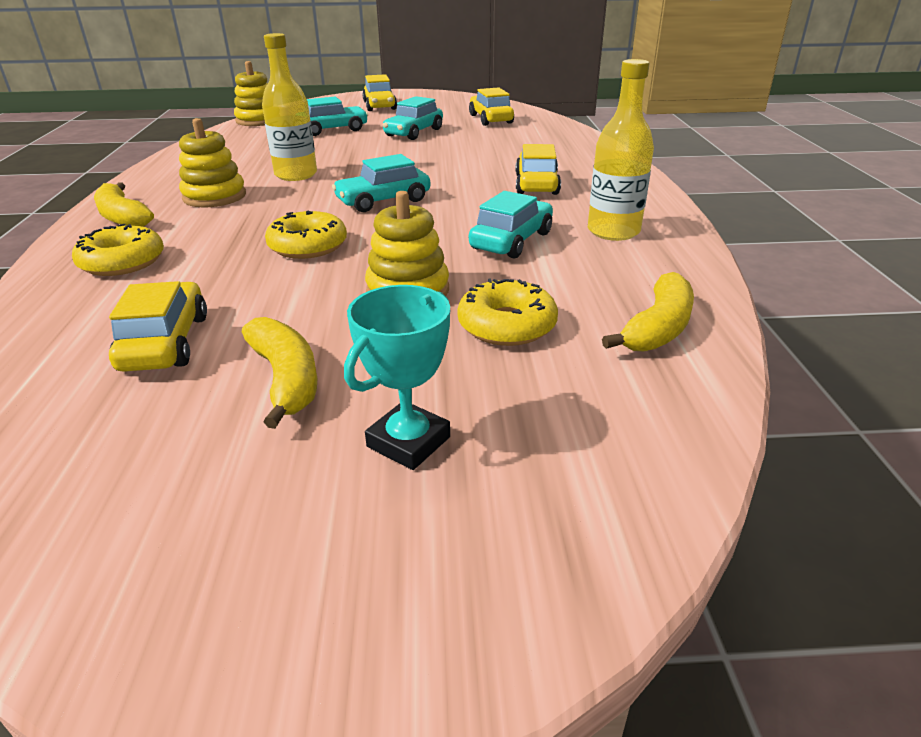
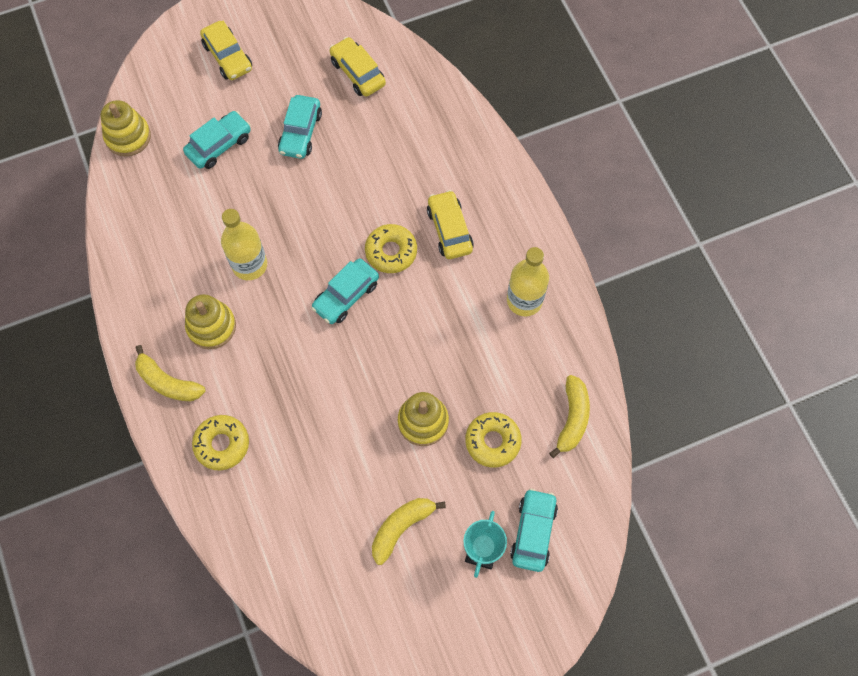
camera: 20 degrees left, 35 degrees up
(165, 342) = (317, 518): yellow car -> none
(286, 379) = (401, 527): yellow banana -> yellow banana turned 90 degrees counterclockwise
(308, 246) = (331, 384): yellow donut -> yellow donut (391, 252)
(511, 241) = (462, 335): turquoise car -> turquoise car (533, 532)

